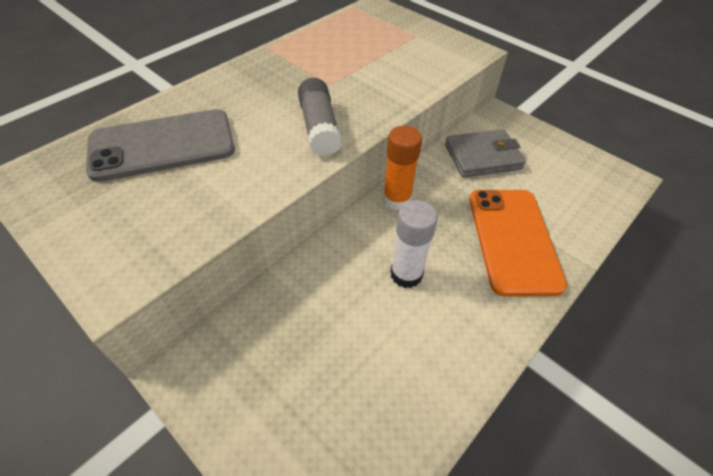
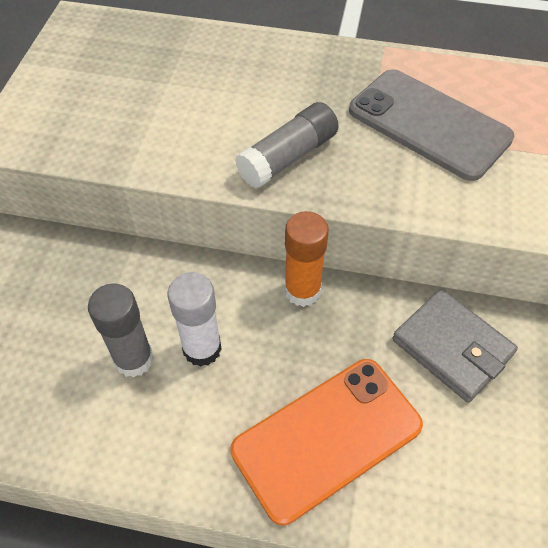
camera: 60 degrees right, 5 degrees up
(162, 145) = (173, 69): grey phone -> grey phone (429, 124)
(387, 321) = (134, 359): none -> grey glue stick

